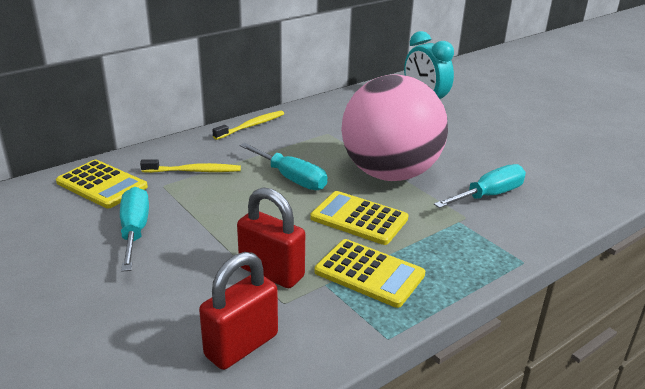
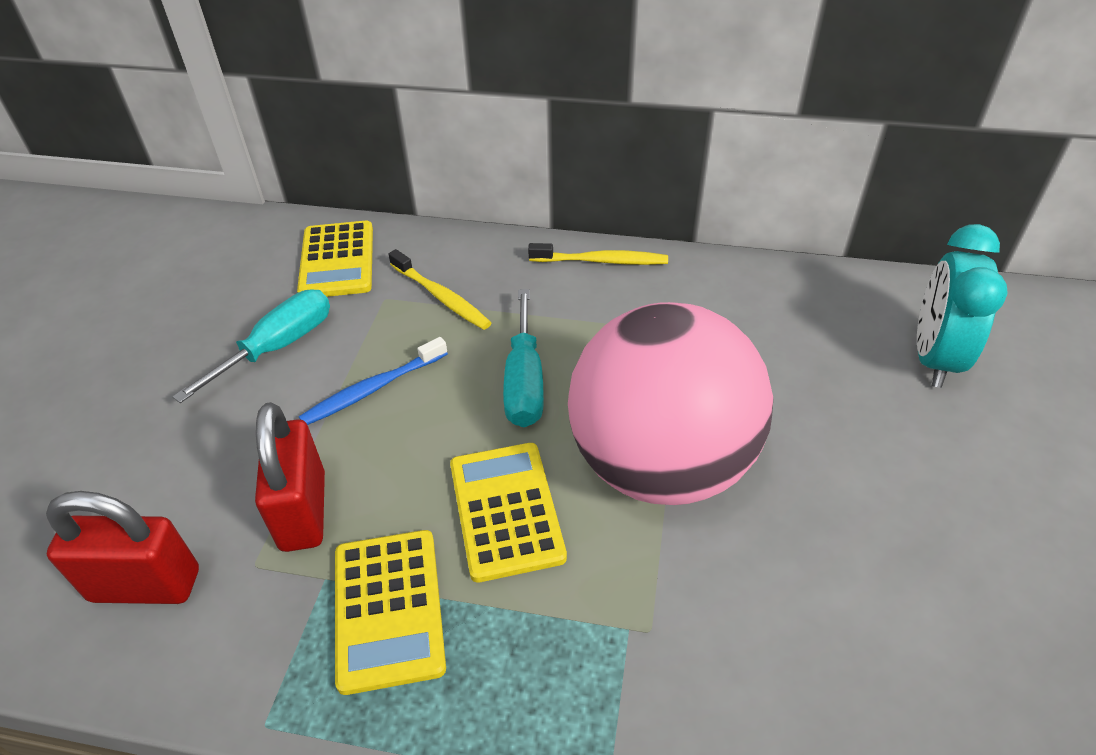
camera: 50 degrees right, 15 degrees up
(222, 217) = (373, 389): none -> blue toothbrush
(489, 195) = (751, 621): turquoise screwdriver -> none

